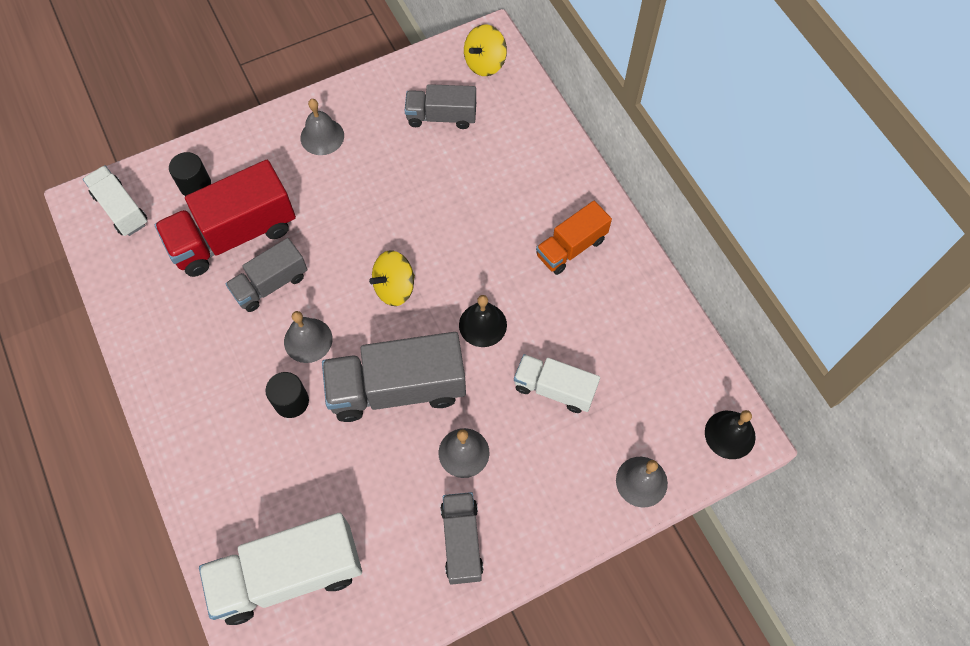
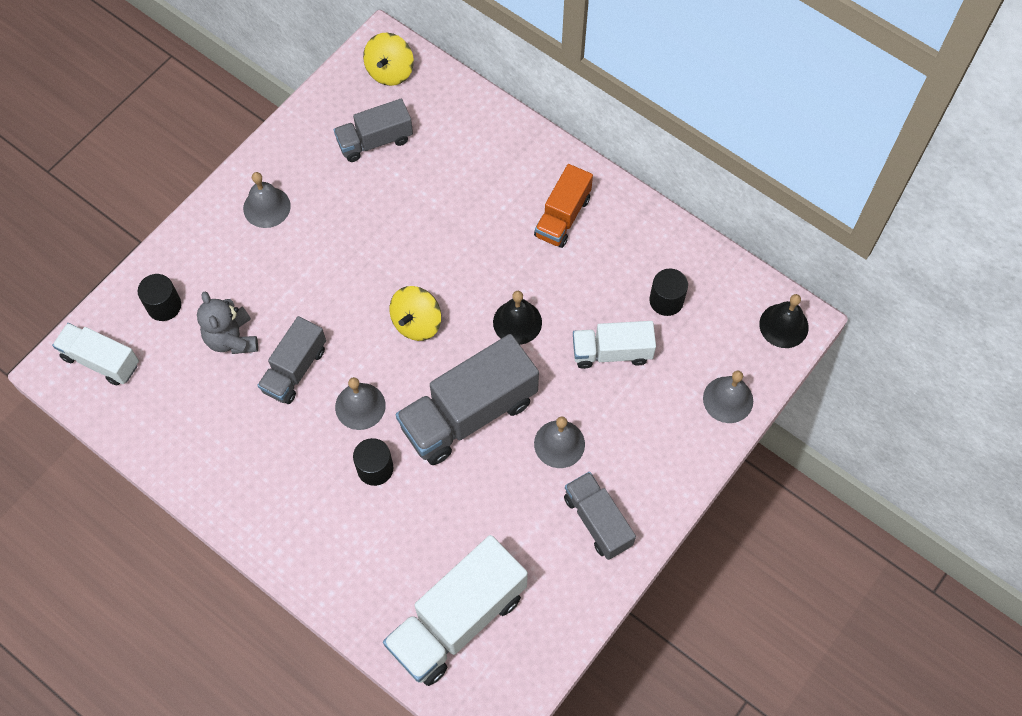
camera: 25 degrees left, 0 degrees up
(234, 235) = (232, 338): red truck -> grey teddy bear
(628, 363) = (666, 300): none -> black cylinder

